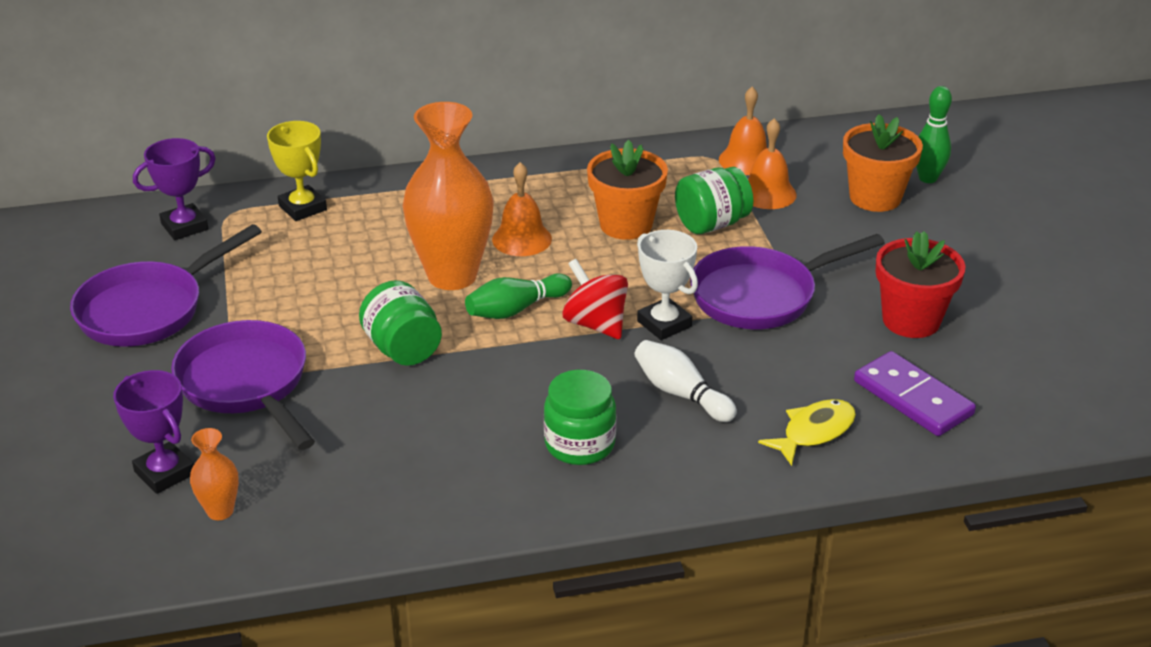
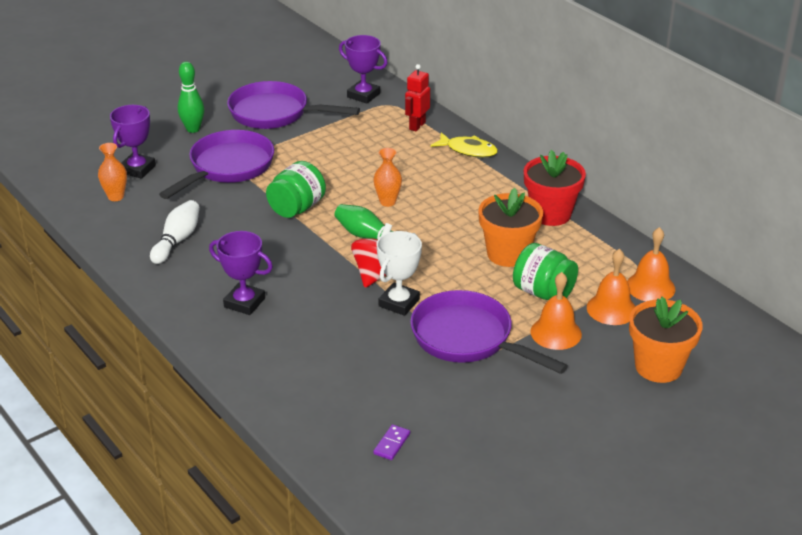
camera: 65 degrees right, 0 degrees up
(302, 208) = (417, 126): yellow trophy -> red robot
(452, 276) = (387, 202): orange vase -> orange vase, size x0.44
(522, 239) = (452, 216): orange bell -> orange bell (556, 333)
(579, 444) = (244, 303): green jar -> purple trophy
(681, 393) = (324, 330): white bowling pin -> white bowling pin (177, 240)
(814, 432) = (319, 402): yellow fish -> yellow fish (468, 150)
(911, 320) = (493, 423): red flower pot -> red flower pot (550, 214)
(913, 398) = (392, 444): purple domino -> purple domino, size x0.46
(928, 178) = (718, 390): green bowling pin -> green bowling pin (193, 129)

